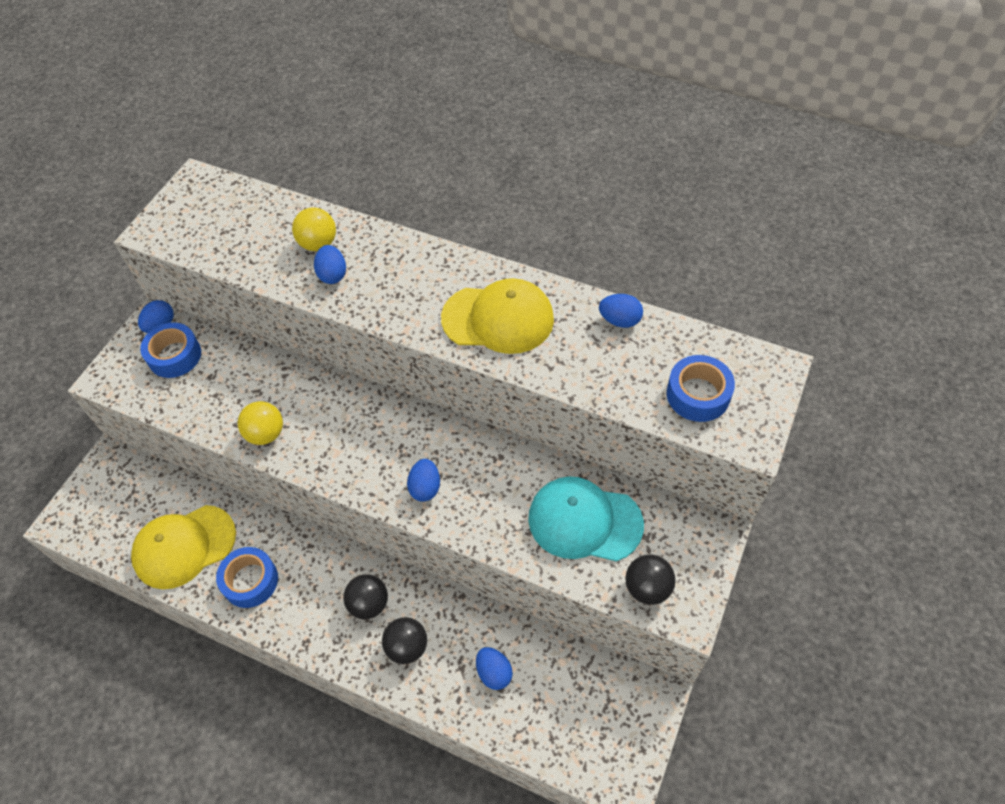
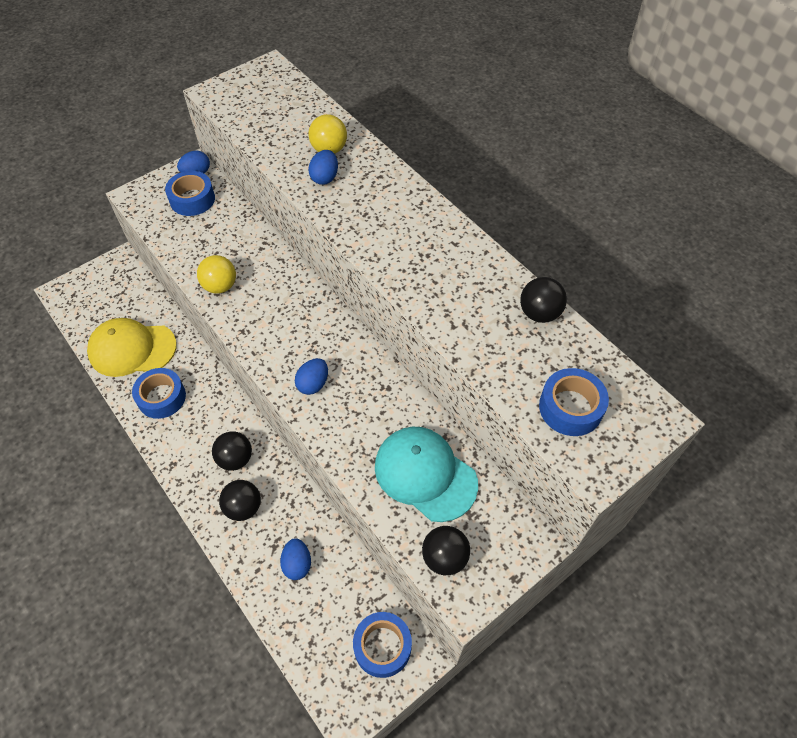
camera: 25 degrees right, 0 degrees up
(498, 319) = (434, 267): yellow cap -> none
(619, 704) = (382, 646): none -> blue tape
(620, 320) = (539, 313): blue egg -> black ball

